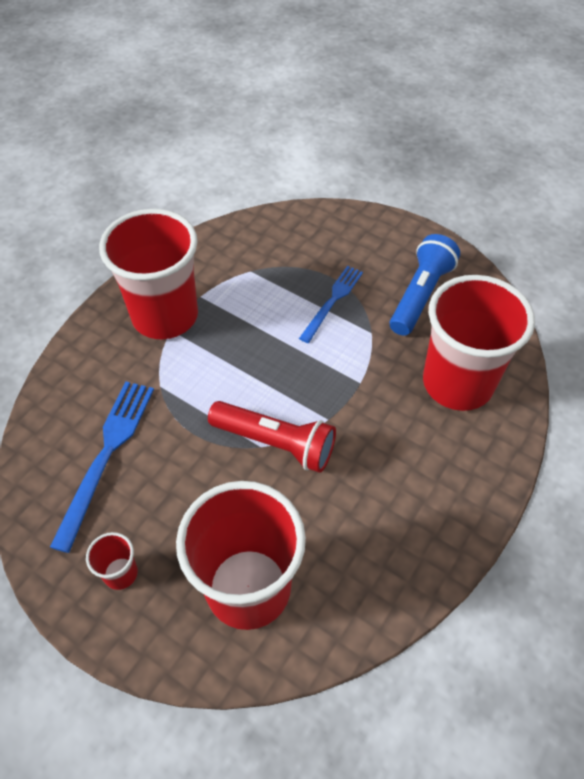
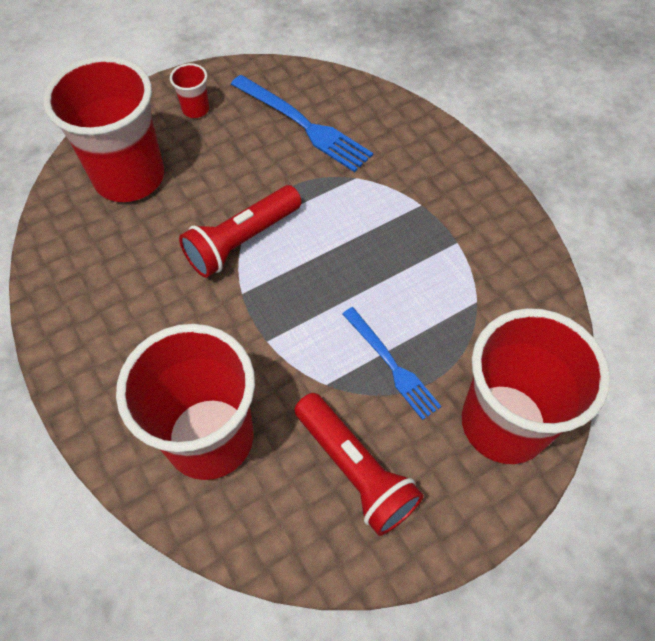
camera: 115 degrees right, 5 degrees up
(165, 316) = (442, 205): red cup -> red cup (504, 423)
(420, 295) = (355, 470): blue flashlight -> red flashlight

